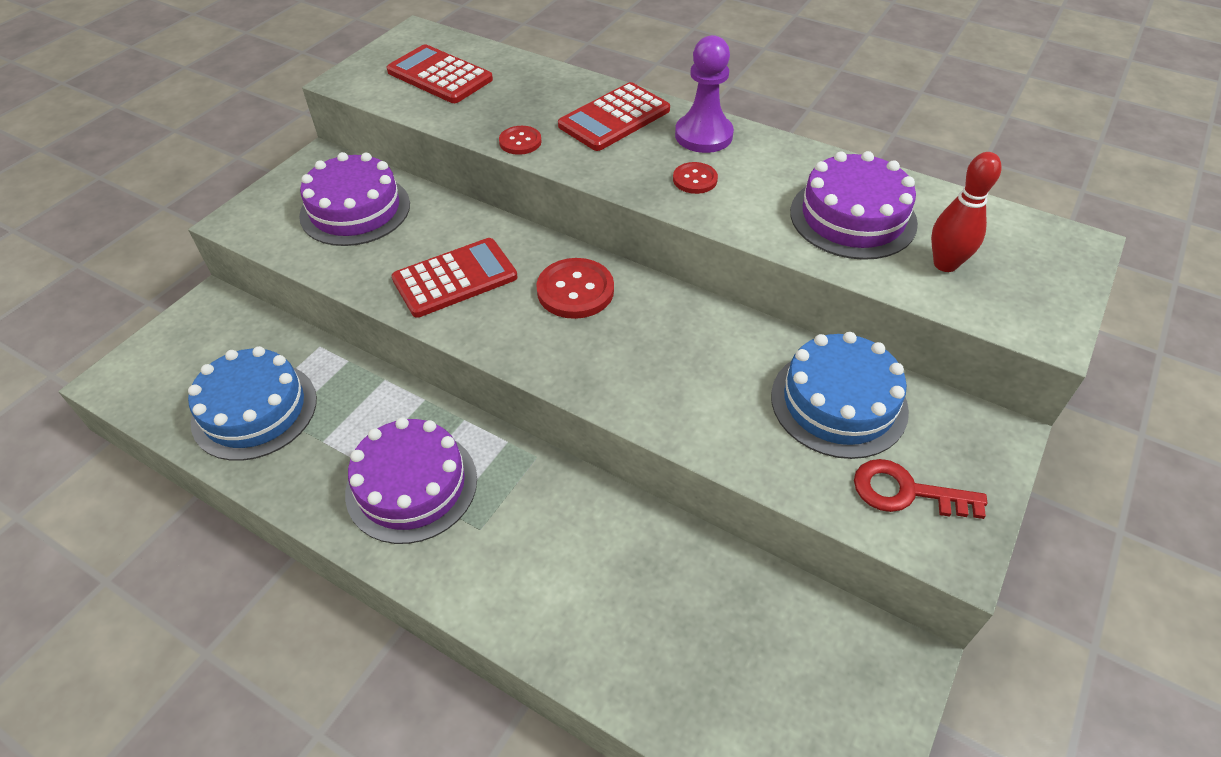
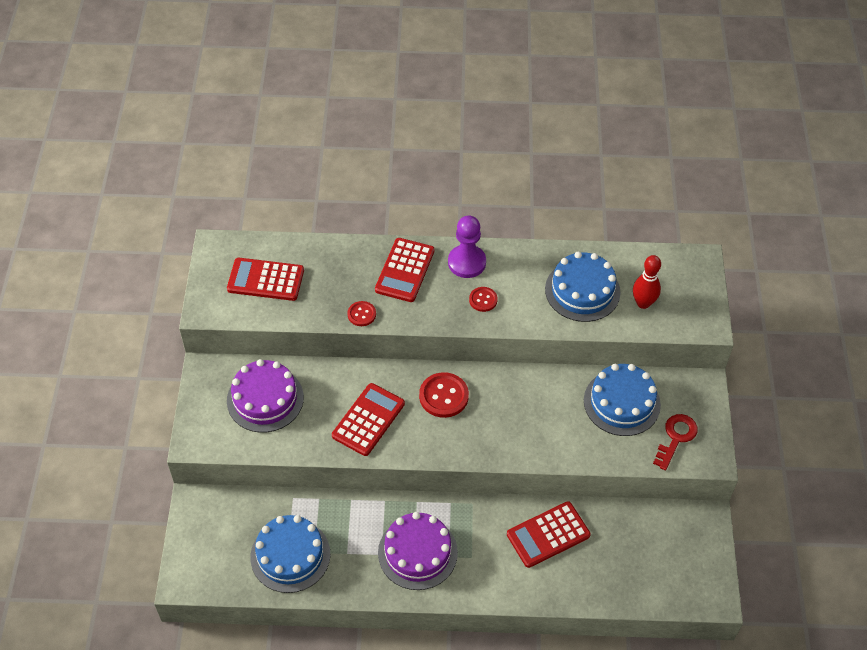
camera: 30 degrees left, 5 degrees up
(616, 553) = (548, 535): none -> red calculator
(853, 217) = (582, 291): purple cake -> blue cake
(905, 492) = (676, 438): red key -> red key turned 135 degrees clockwise

